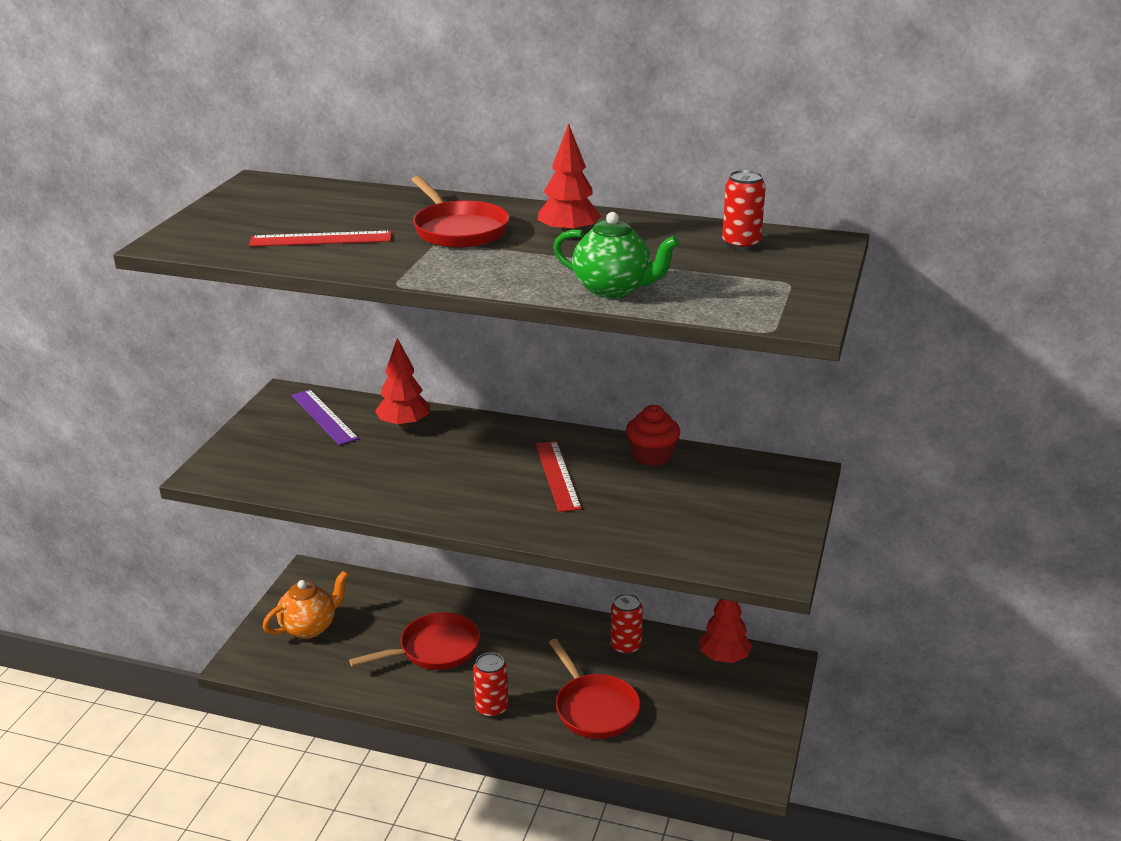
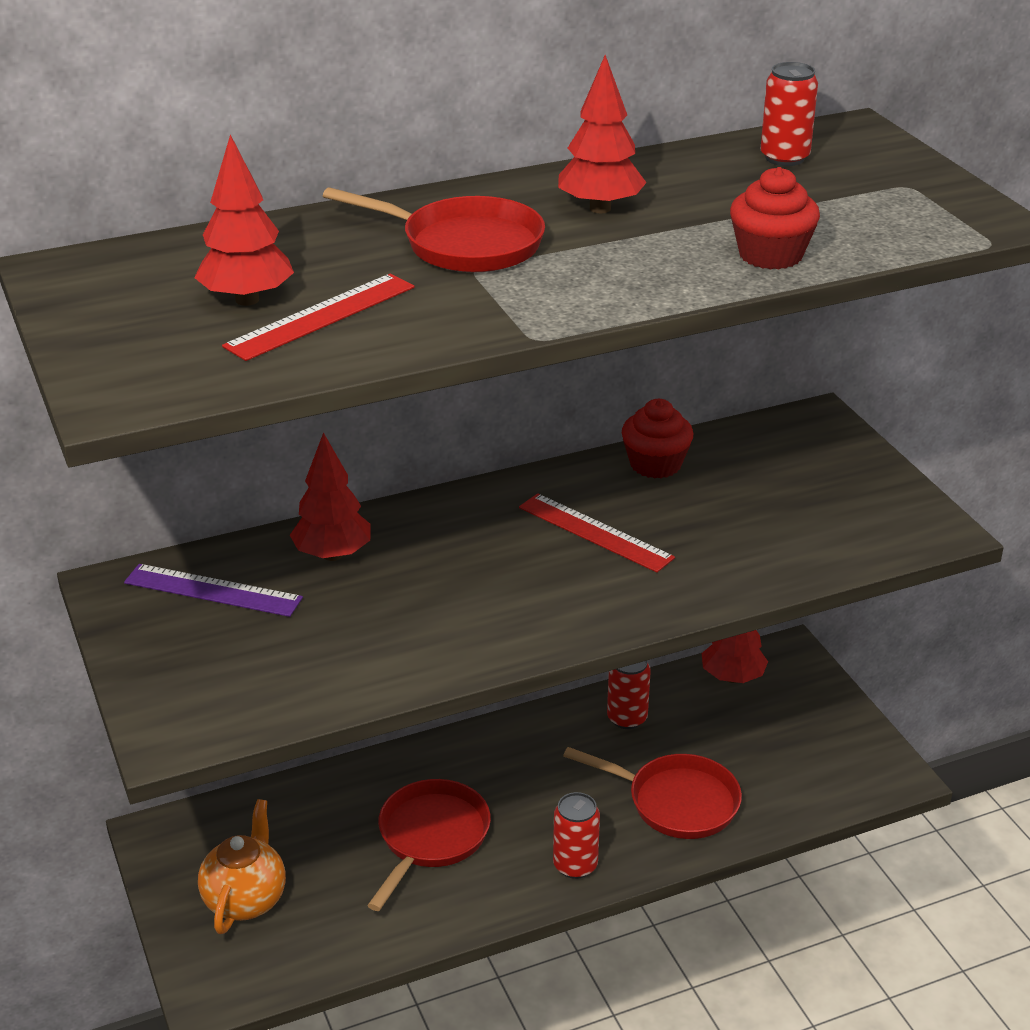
camera: 40 degrees left, 5 degrees up
(305, 221) = (247, 300): none -> red tree
(613, 289) = (770, 255): green teapot -> red cupcake

